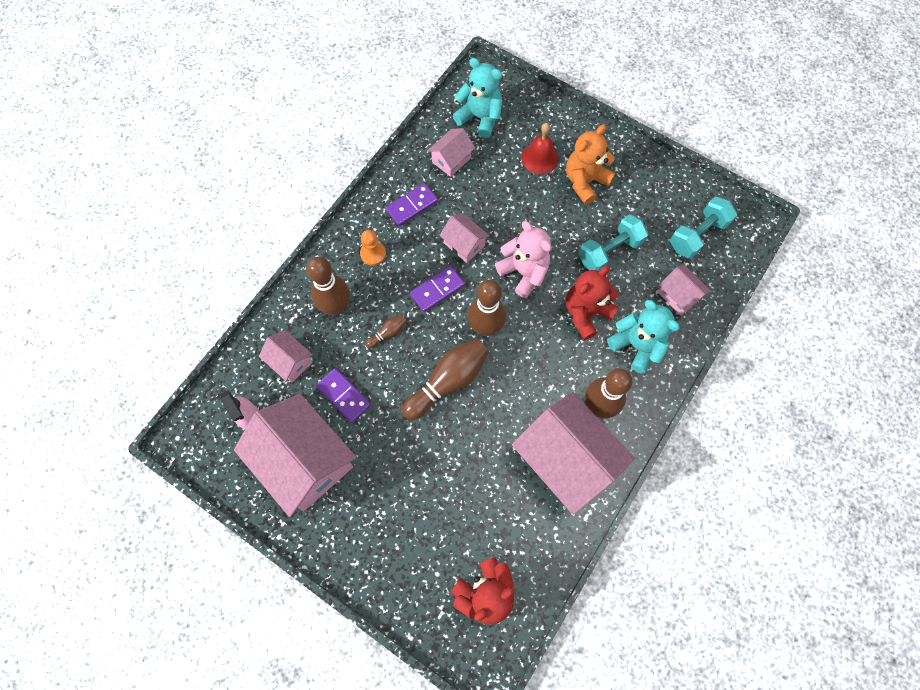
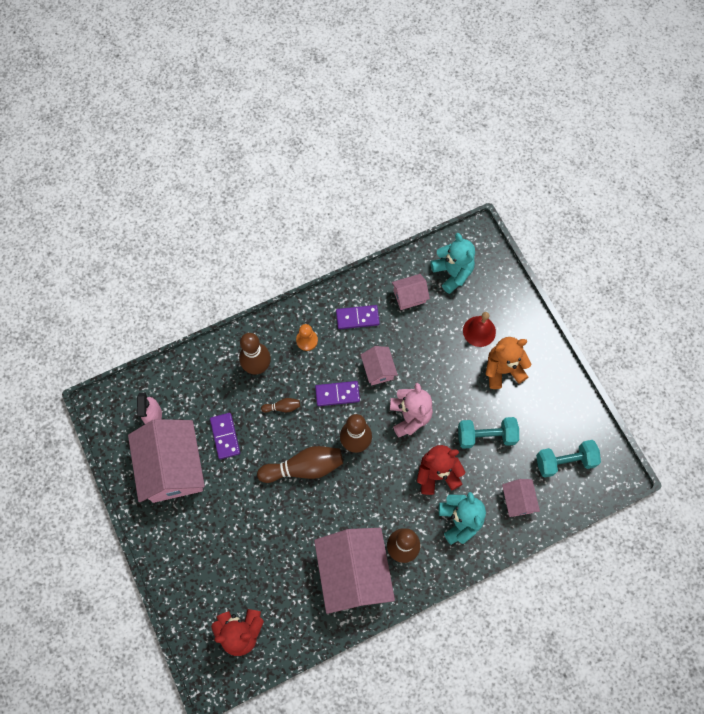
camera: 30 degrees right, 0 degrees up
(290, 361) = (203, 390): pink house -> none

